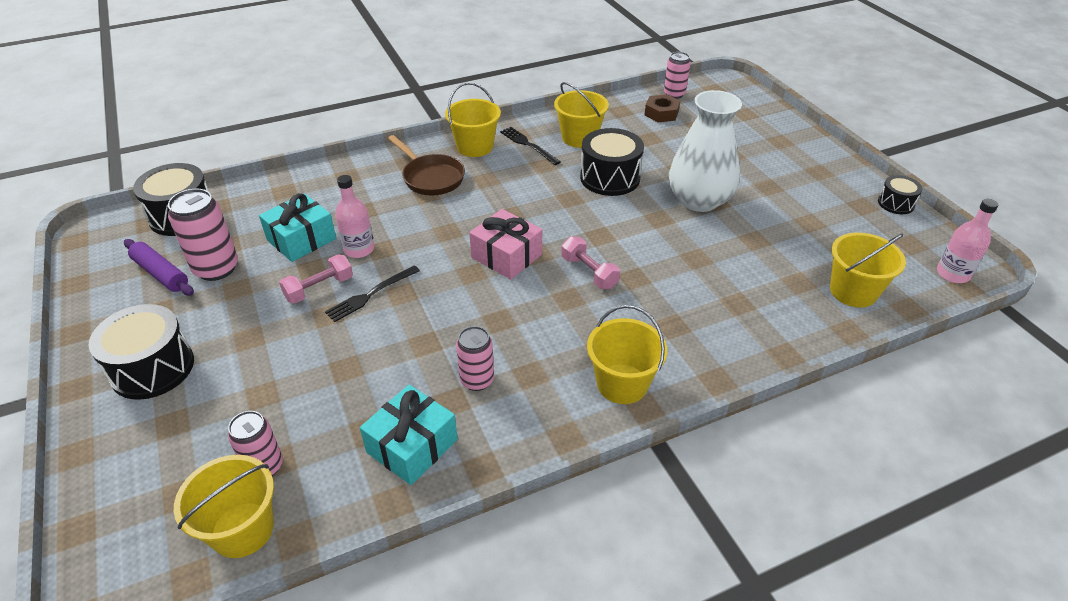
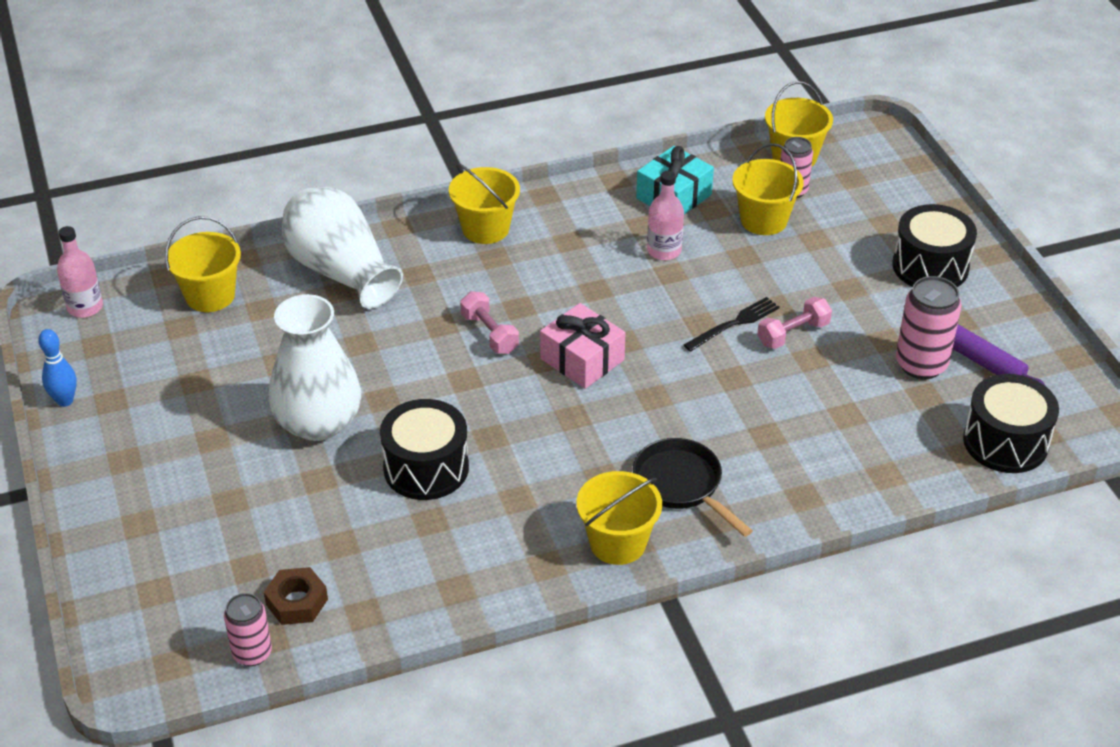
camera: 175 degrees left, 0 degrees up
(301, 239) = (834, 397): turquoise gift -> none
(359, 249) = (759, 379): pink bottle -> pink bottle (664, 251)
(431, 177) = (682, 485): brown pan -> black pan
(477, 380) = (619, 239): pink can -> none
(528, 145) = (534, 542): black fork -> none
(579, 138) = (450, 552): yellow bucket -> yellow bucket (763, 220)
(748, 323) = (341, 271): none -> white vase
(895, 203) = (65, 401): black drum -> blue bowling pin

